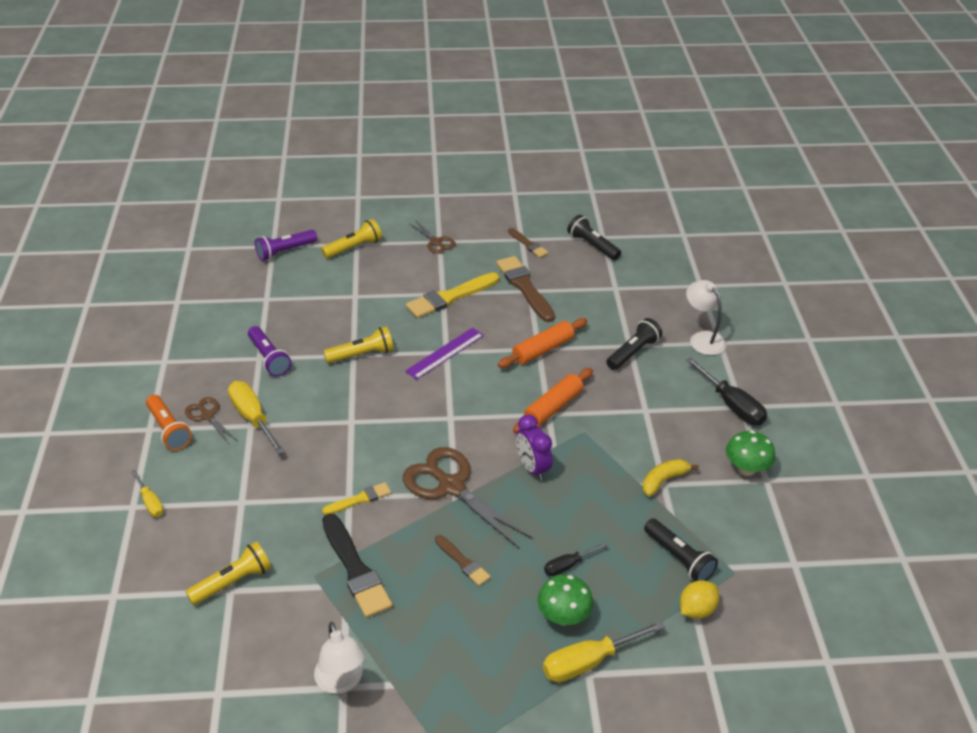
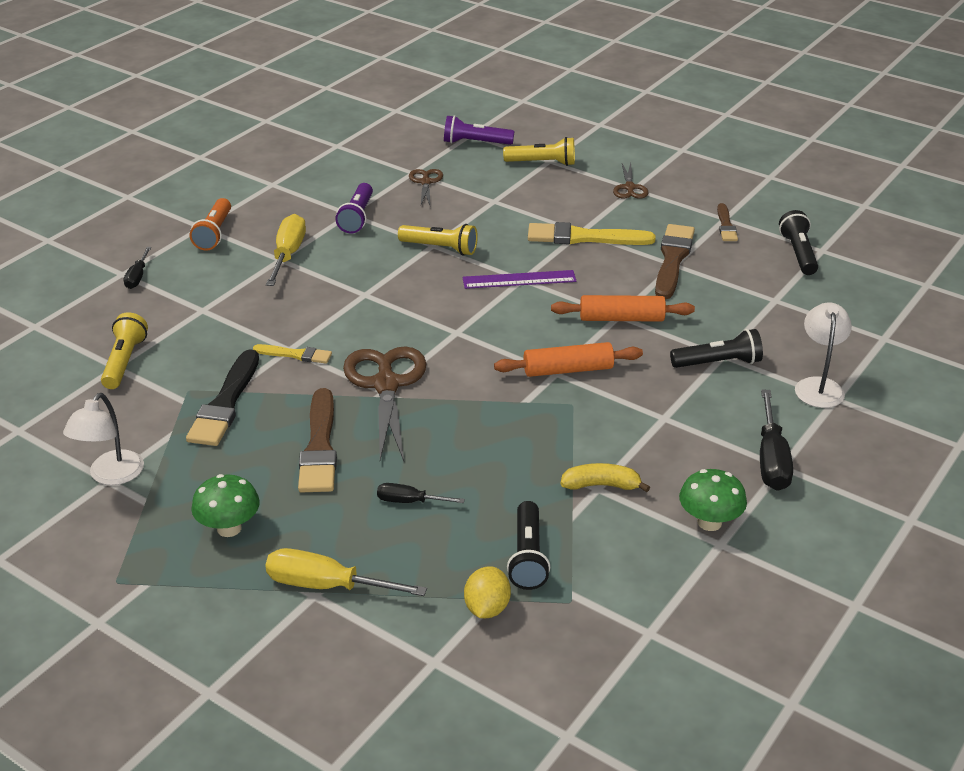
camera: 40 degrees right, 5 degrees down
(150, 502) = (137, 277): yellow screwdriver -> black screwdriver
(207, 415) = (255, 237): brown scissors -> brown scissors (426, 182)
(233, 582) = (124, 362): yellow flashlight -> yellow flashlight turned 90 degrees counterclockwise
(463, 562) = (319, 447): brown brush -> brown brush, size x1.79
(532, 468) = (480, 408): purple clock -> none
(563, 616) = (351, 538): green mushroom -> green mushroom (229, 528)
(696, 610) = (487, 608): yellow lemon -> yellow lemon turned 75 degrees counterclockwise

